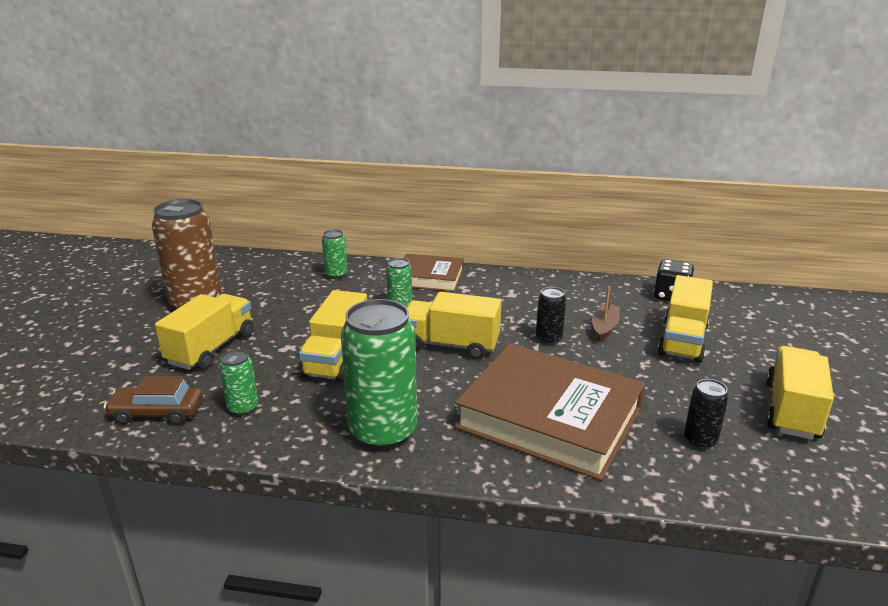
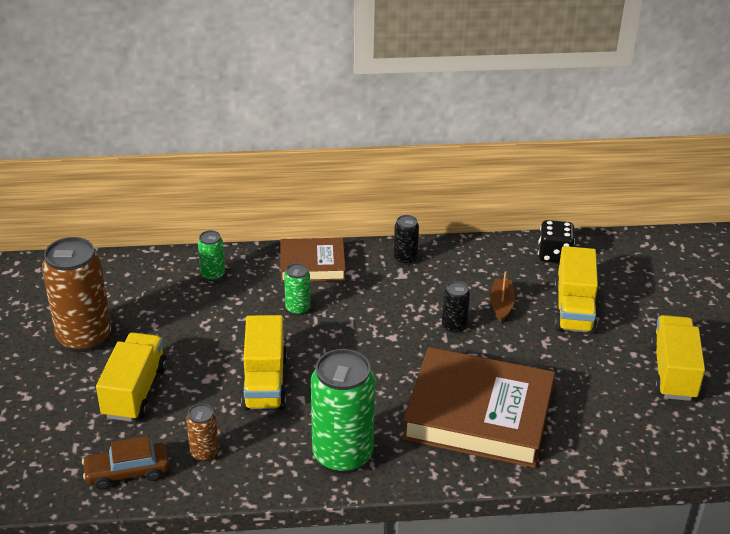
camera: 15 degrees left, 10 degrees up
(243, 408) = (204, 453): green can -> brown can
(450, 345) = (365, 349): yellow truck -> none
(700, 441) = (604, 416): black can -> black can (405, 259)

